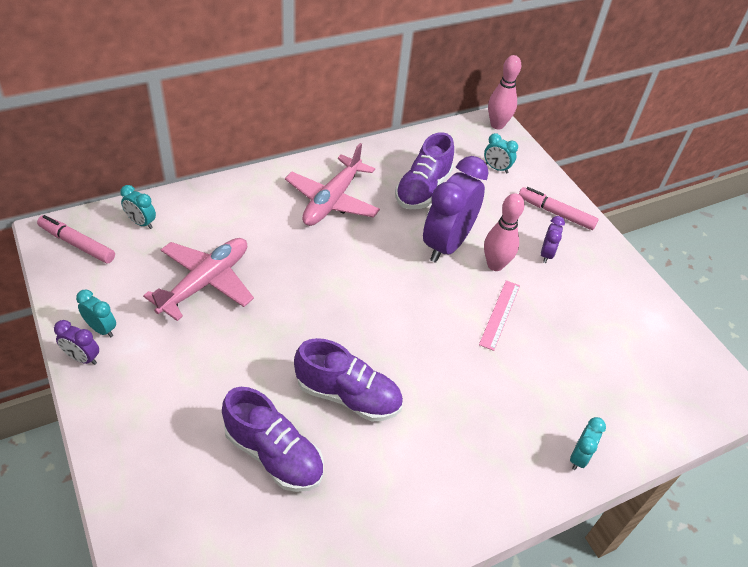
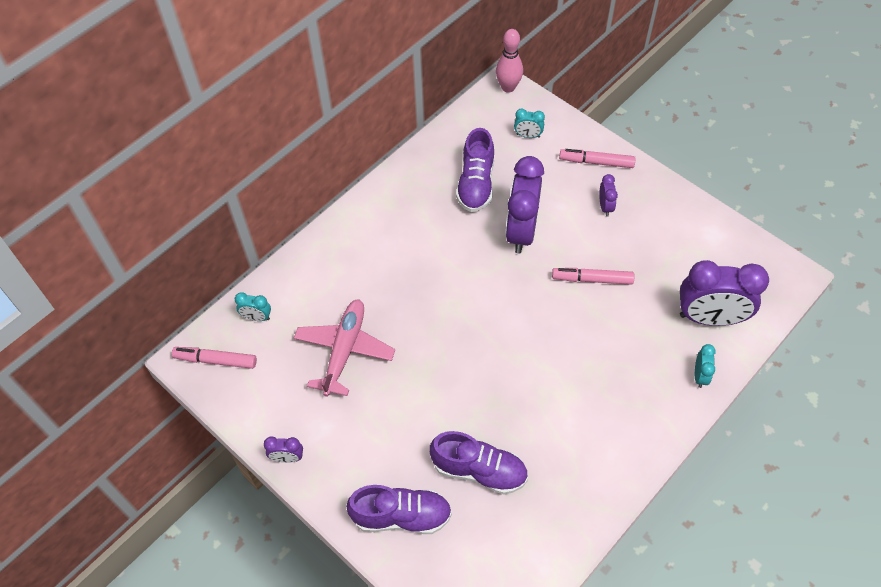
camera: 15 degrees left, 10 degrees up
(101, 329) = (286, 427): turquoise clock -> none
(332, 201) = (405, 227): pink plane -> none
(348, 396) = (510, 400): purple shoe -> purple shoe (401, 516)
(495, 265) = (569, 234): pink bowling pin -> none
(499, 314) = (592, 279): pink ruler -> pink marker
(616, 401) = (709, 317): none -> purple clock

